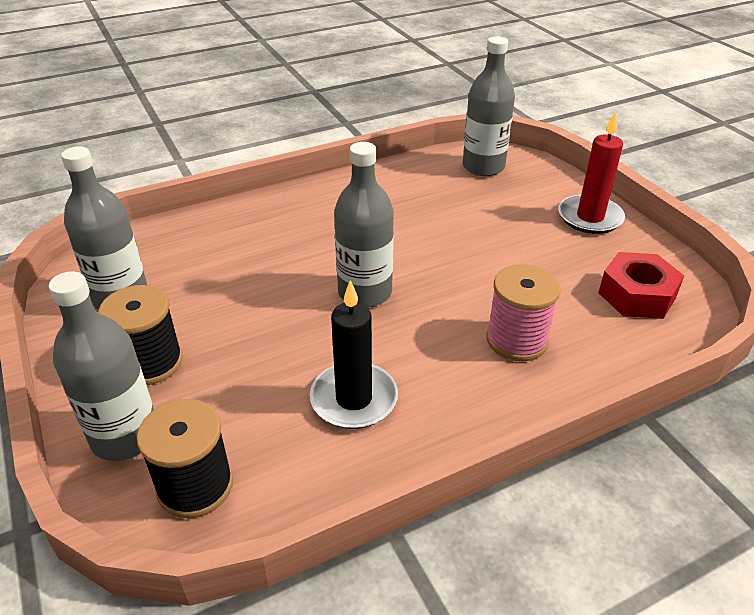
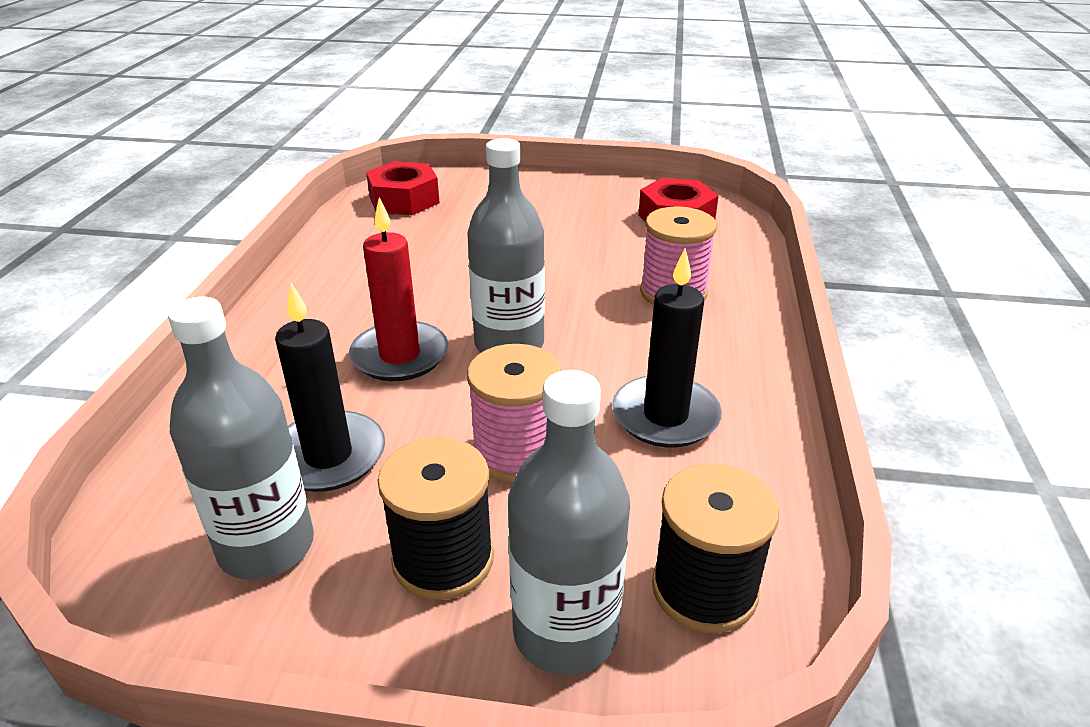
camera: 55 degrees left, 5 degrees down
(200, 280) = (328, 456): none -> black candle
(259, 347) = (516, 452): none -> pink spool
(483, 167) = (404, 200): grey bottle -> red nut
(590, 217) = (554, 190): red candle -> red candle (400, 355)

